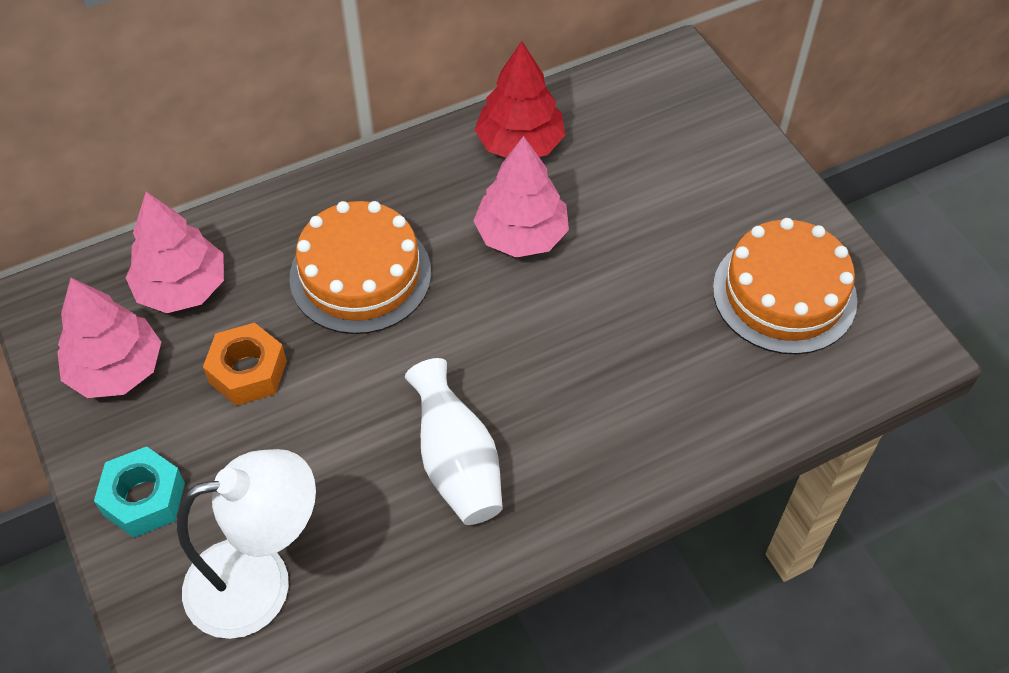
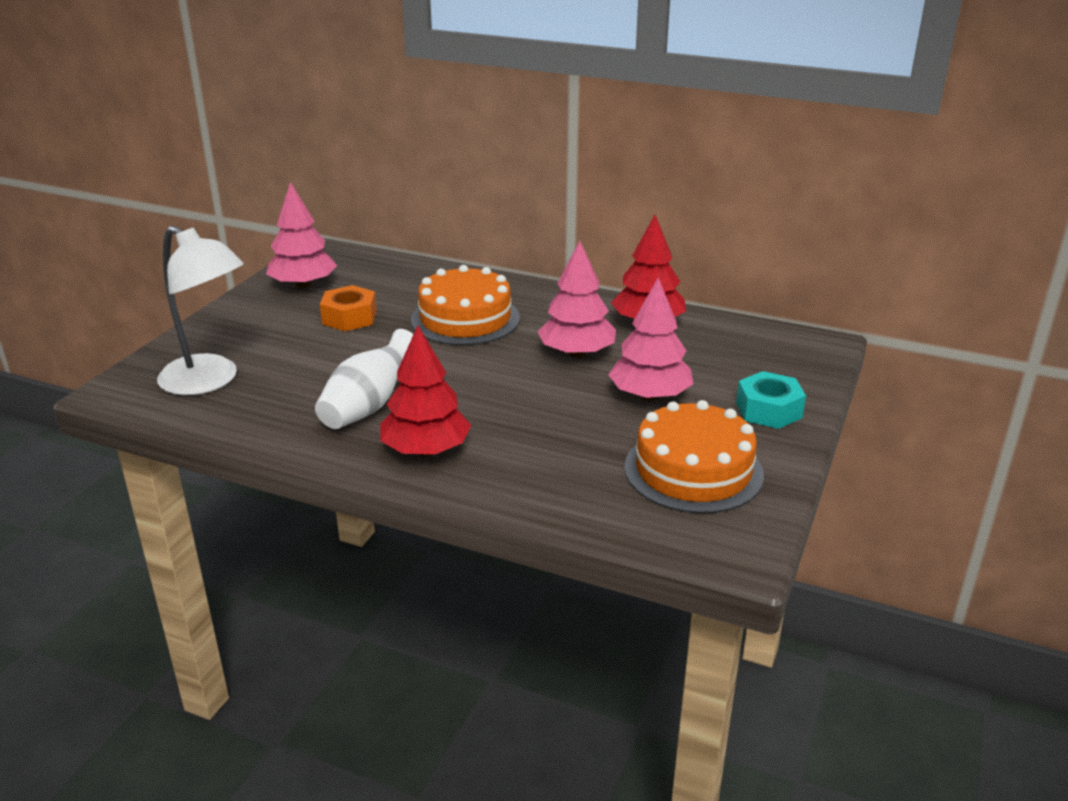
camera: 50 degrees right, 25 degrees down
(144, 498) = (228, 327): turquoise nut -> turquoise nut (768, 410)
(182, 288) = (381, 278): pink tree -> pink tree (650, 396)
(582, 464) = (426, 450): none -> red tree

